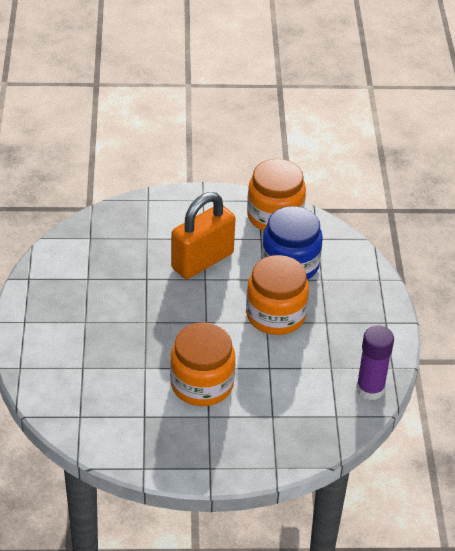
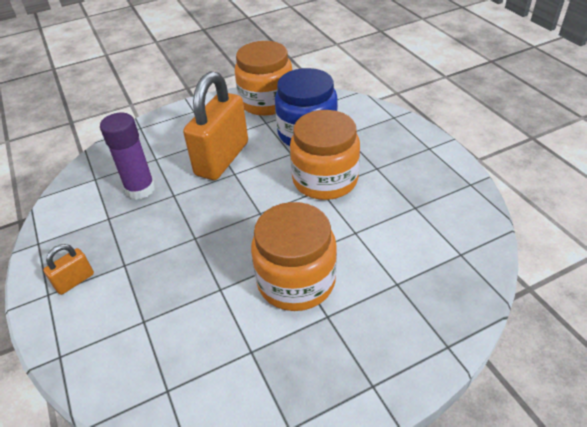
camera: 20 degrees left, 0 degrees up
(46, 319) = (75, 281): none -> orange padlock
(370, 389) = (469, 212): purple glue stick -> purple glue stick (140, 189)

